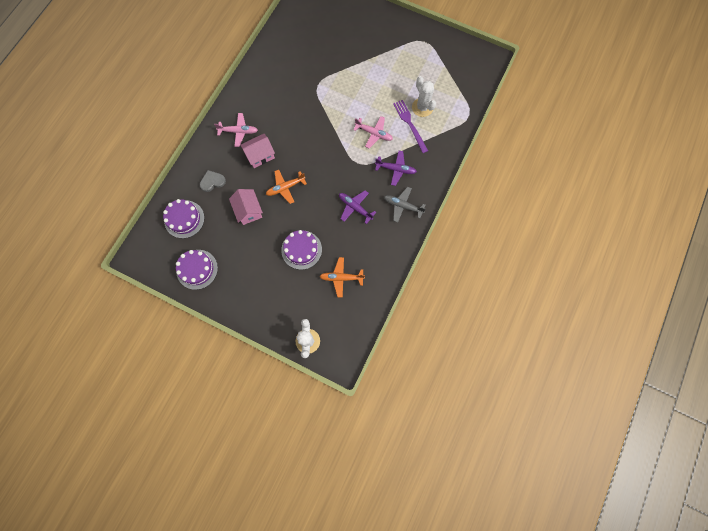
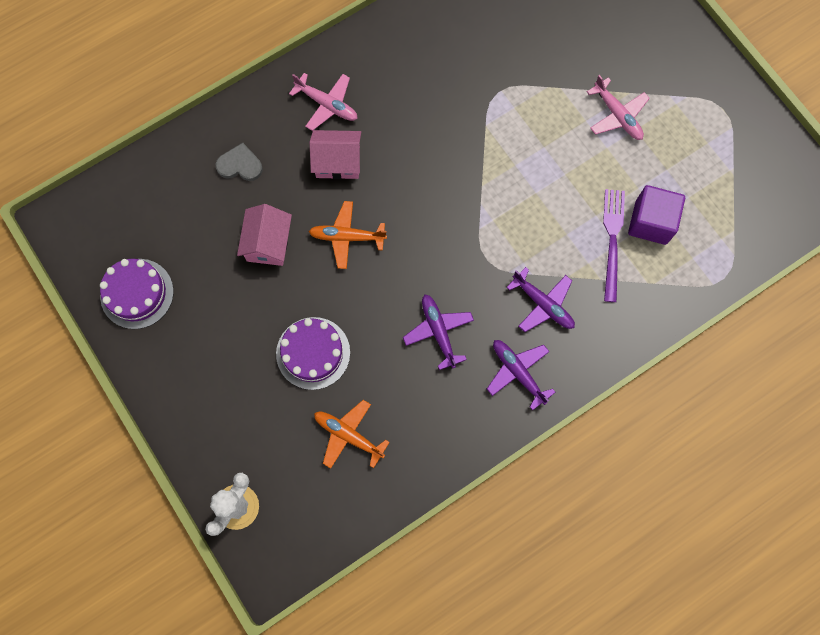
camera: 30 degrees right, 0 degrees up
(184, 219) = (163, 202): purple cake -> none
(374, 133) = (542, 224): pink plane -> pink plane (617, 115)
(403, 206) = (518, 372): grey plane -> purple plane
(422, 107) = (651, 222): white cactus -> purple cube

